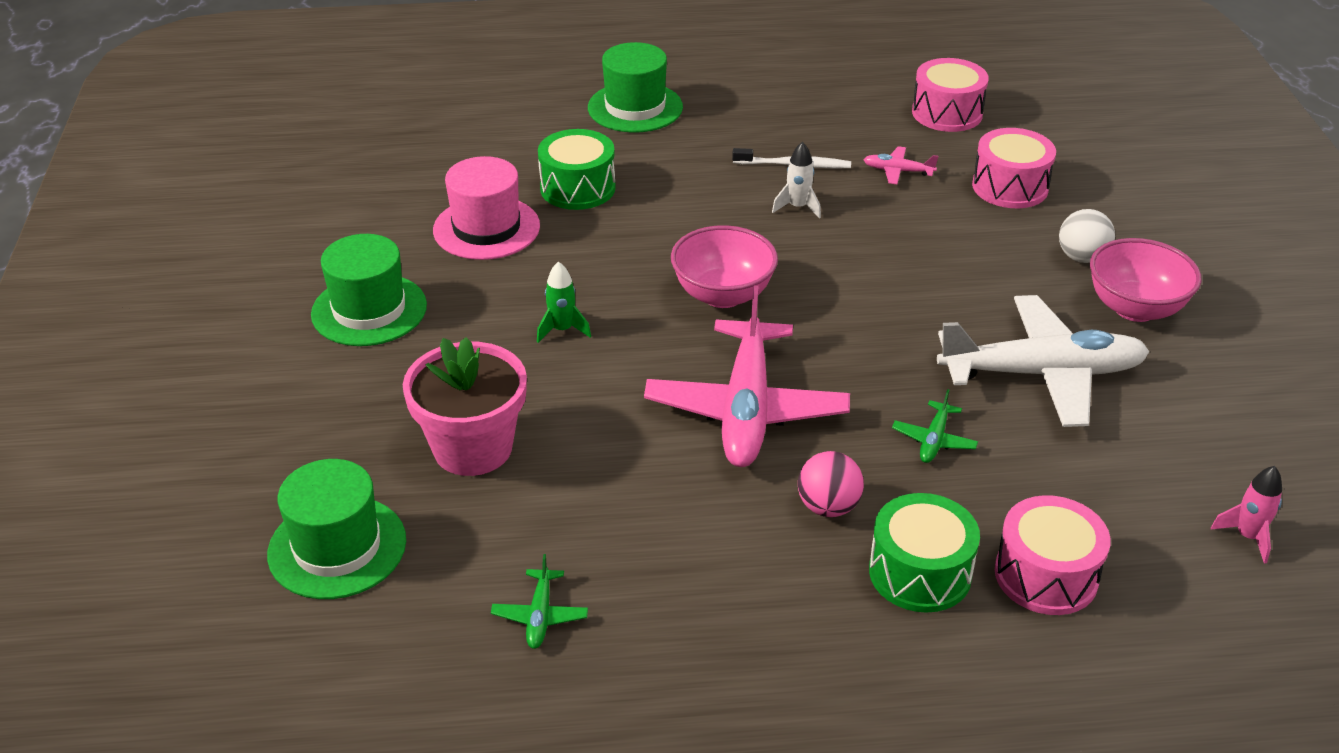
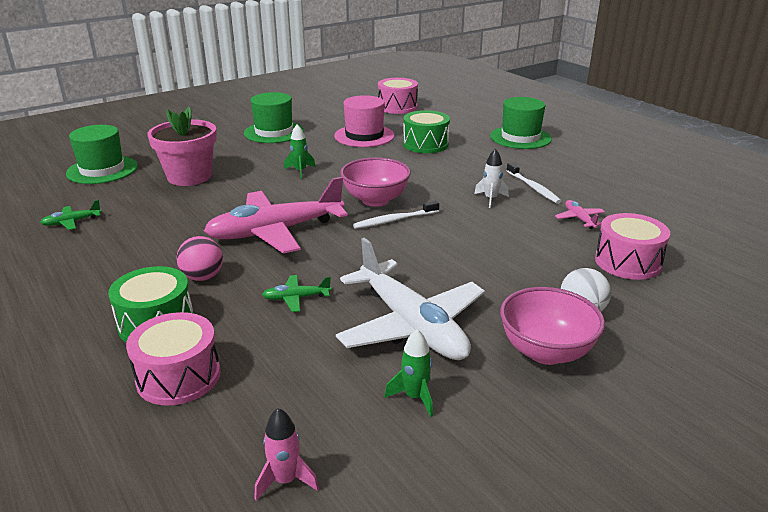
camera: 60 degrees right, 10 degrees down
(794, 300) = (394, 220): none -> white toothbrush
(947, 113) = (679, 219): pink drum -> pink drum (397, 107)
(1164, 416) = (415, 397): none -> green rocket

